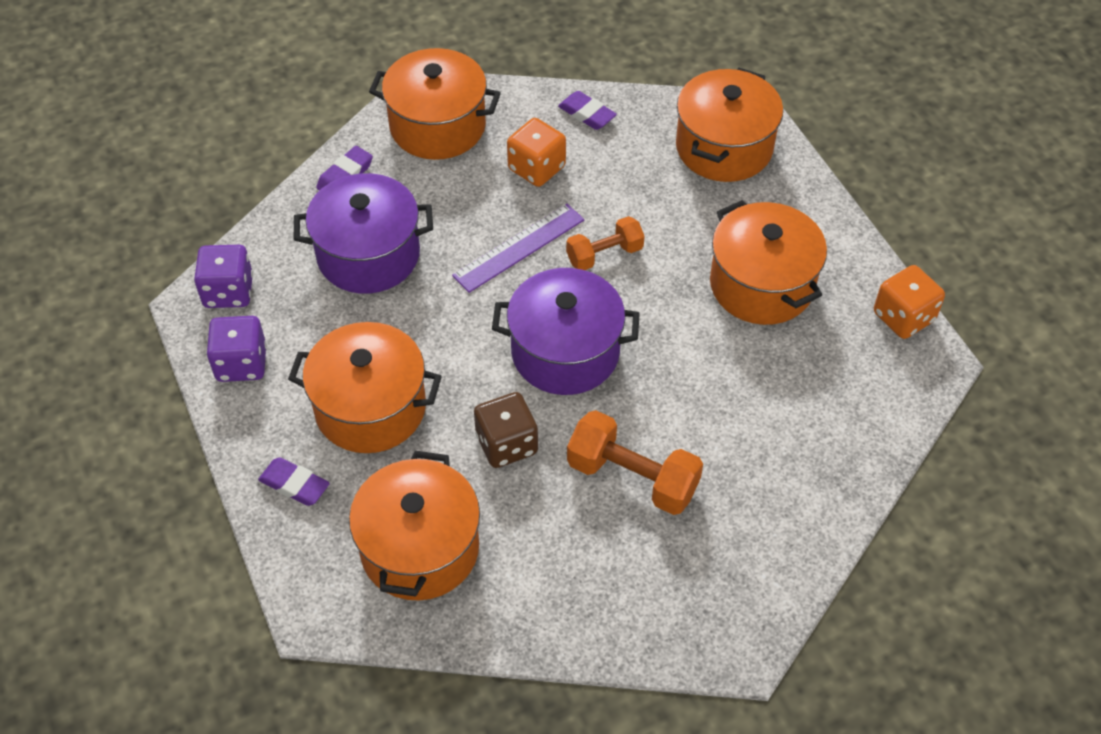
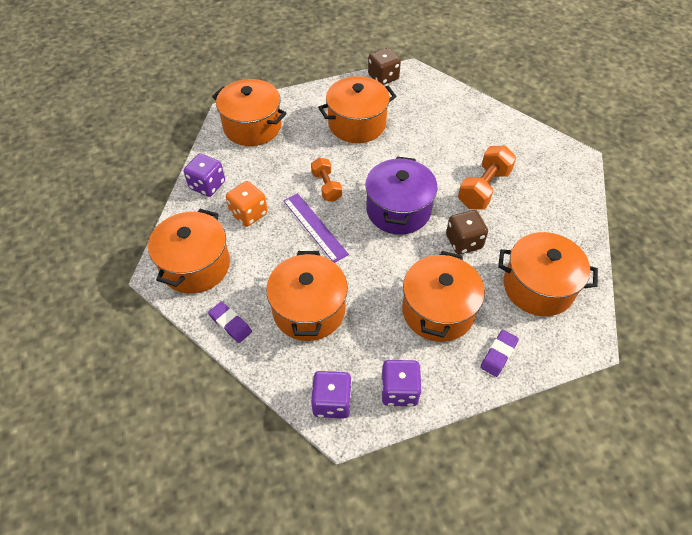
camera: 85 degrees left, 0 degrees up
(368, 255) = (309, 310): purple pot -> orange pot
(587, 114) = (207, 185): purple eraser -> purple dice
(903, 317) = (383, 77): orange dice -> brown dice

